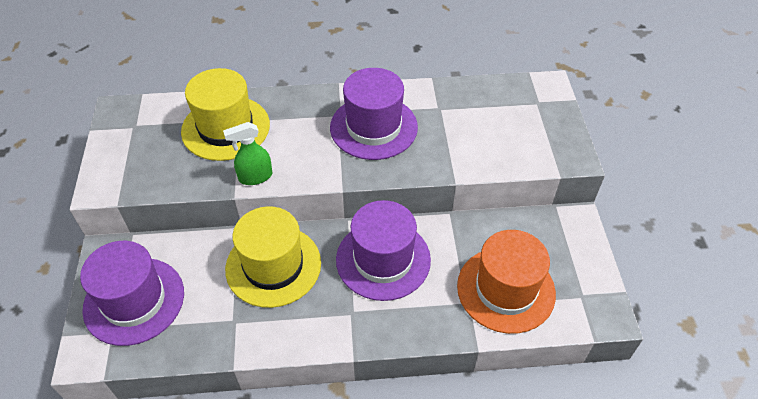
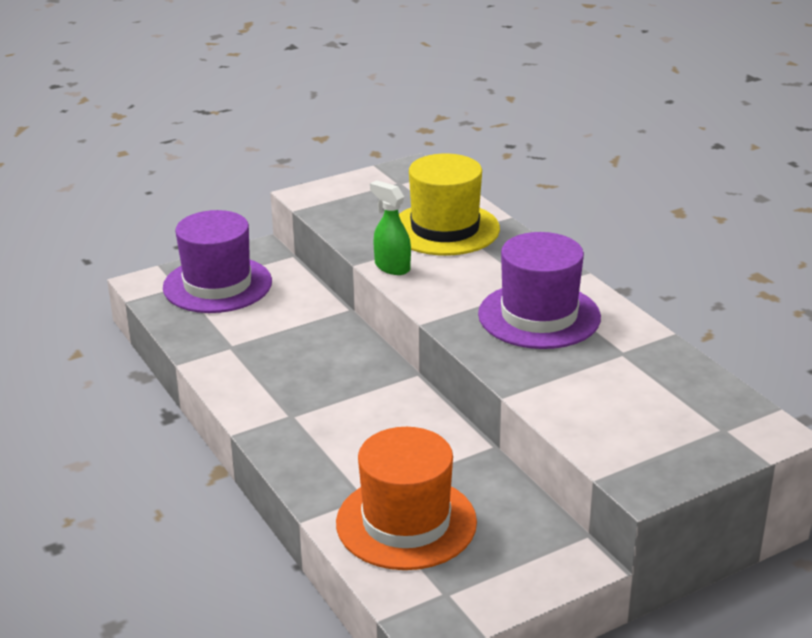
camera: 65 degrees right, 20 degrees down
(273, 266) = (315, 347): yellow hat -> none
(383, 259) = (379, 415): purple hat -> none

